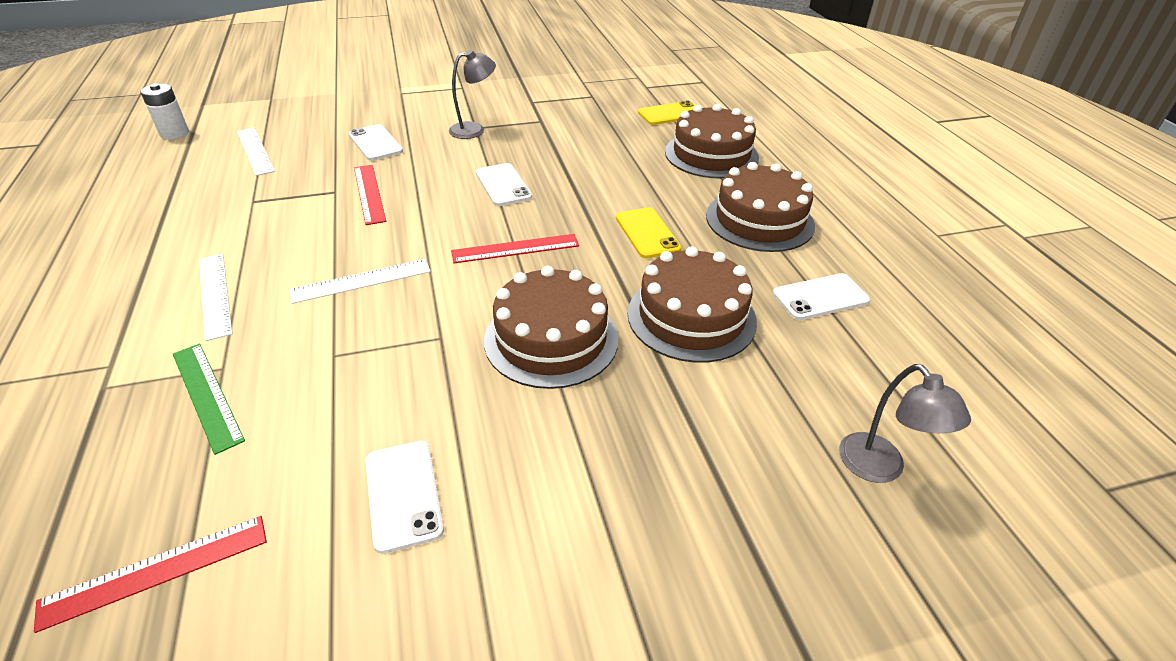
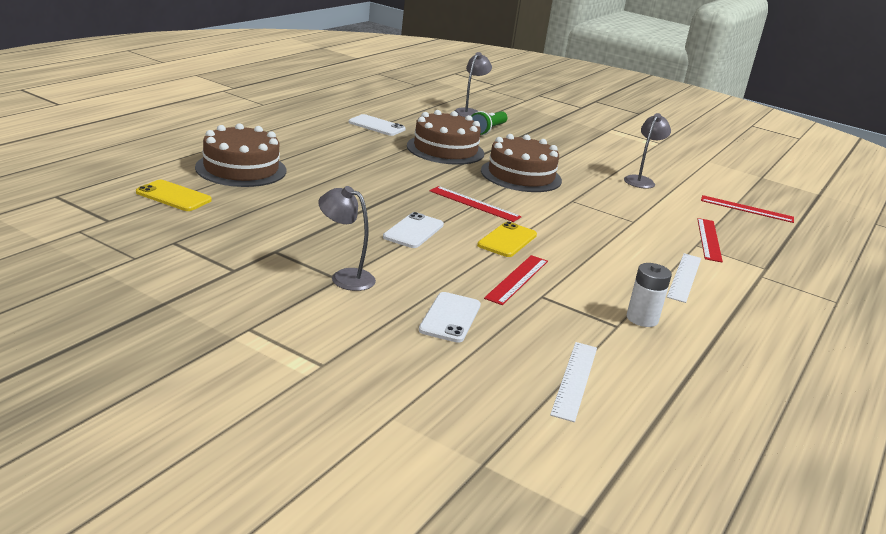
camera: 135 degrees left, 15 degrees down
(174, 133) = (653, 469): white battery -> white battery (642, 319)
(206, 395) = (709, 239): green ruler -> red ruler
(361, 281) = (586, 238): white ruler -> none
(403, 494) = (641, 180): white phone -> grey lamp
(647, 233) = (389, 171): yellow phone -> yellow phone (507, 240)
(759, 220) = (320, 145): brown cake -> none
(760, 427) = (487, 130): none -> green flashlight

